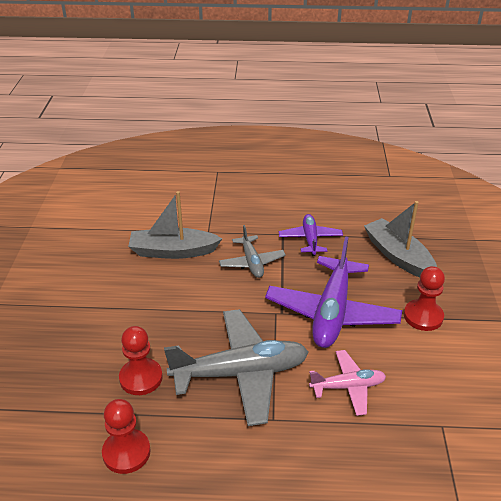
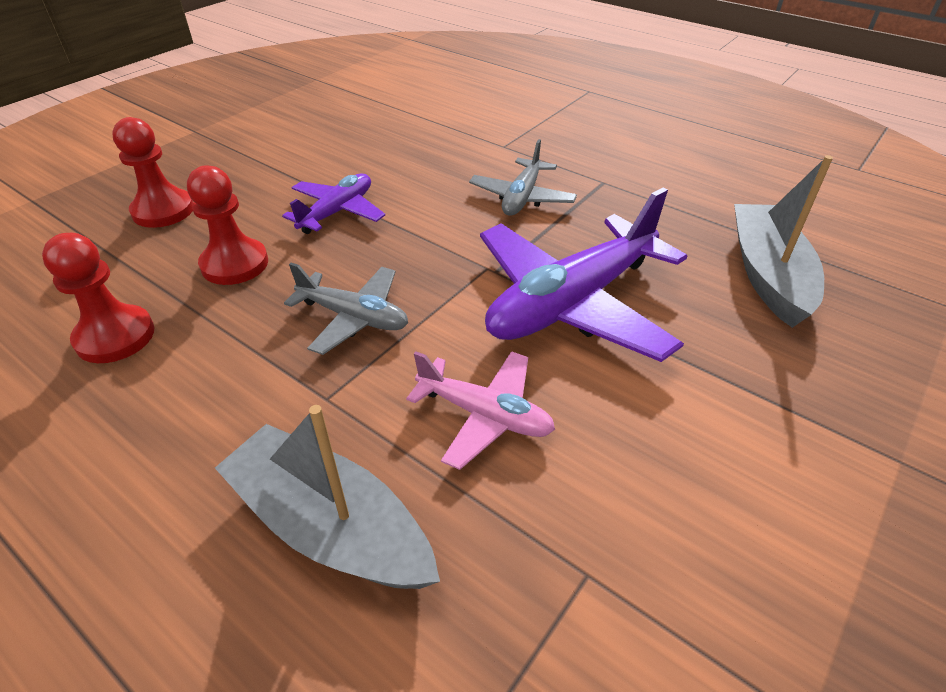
camera: 35 degrees right, 5 degrees up
(173, 251) = (436, 150): grey boat -> grey boat (330, 525)
(240, 373) = (354, 317): grey plane -> grey plane, size x0.54
(310, 239) = (638, 201): purple plane -> purple plane (337, 212)
(423, 316) = (729, 378): red pawn -> red pawn (163, 211)

